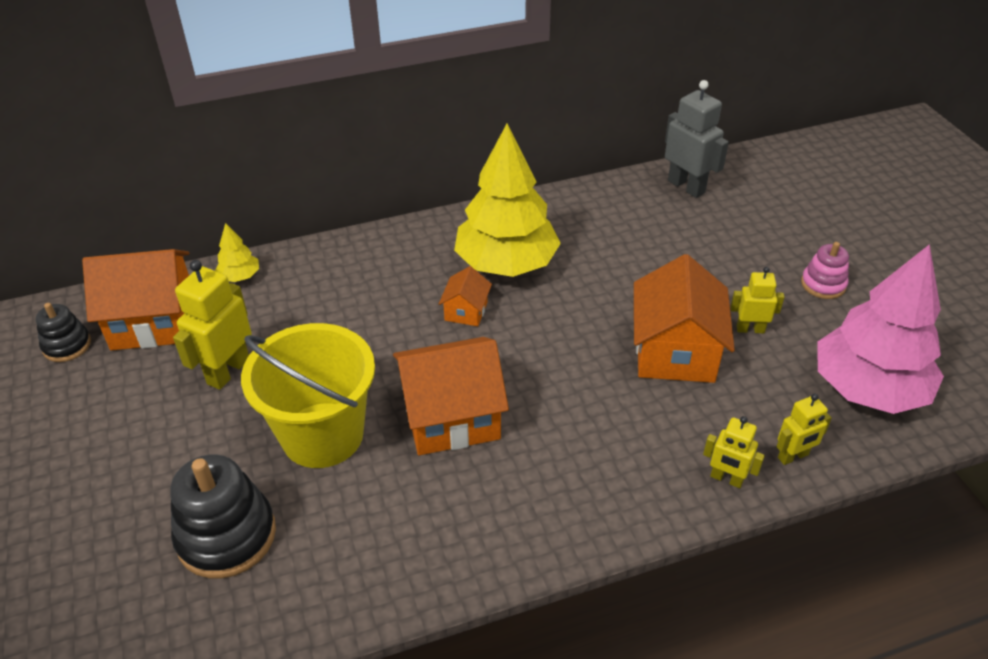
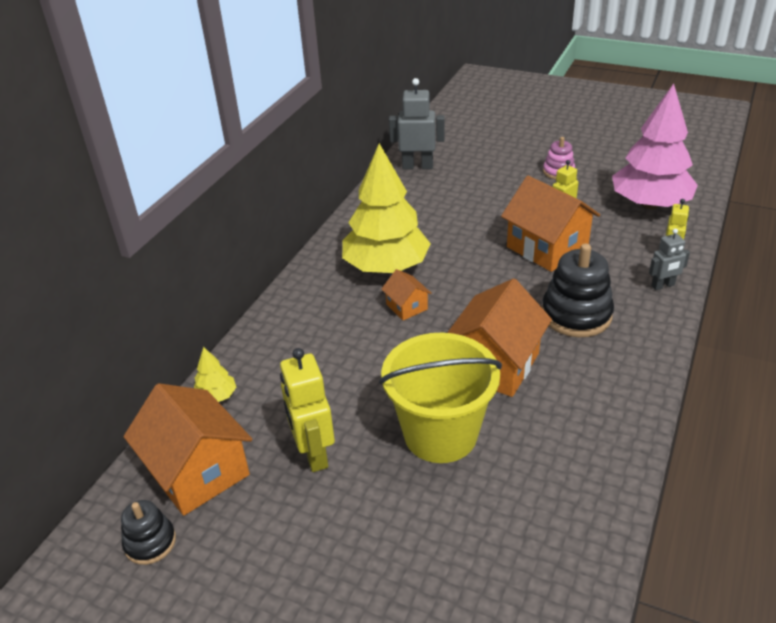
camera: 45 degrees left, 5 degrees down
(153, 321) = (198, 471): orange house -> orange house turned 75 degrees counterclockwise
(226, 535) = (482, 535): black stacking toy -> black stacking toy (576, 315)
(726, 479) = (663, 286): yellow robot -> grey robot

